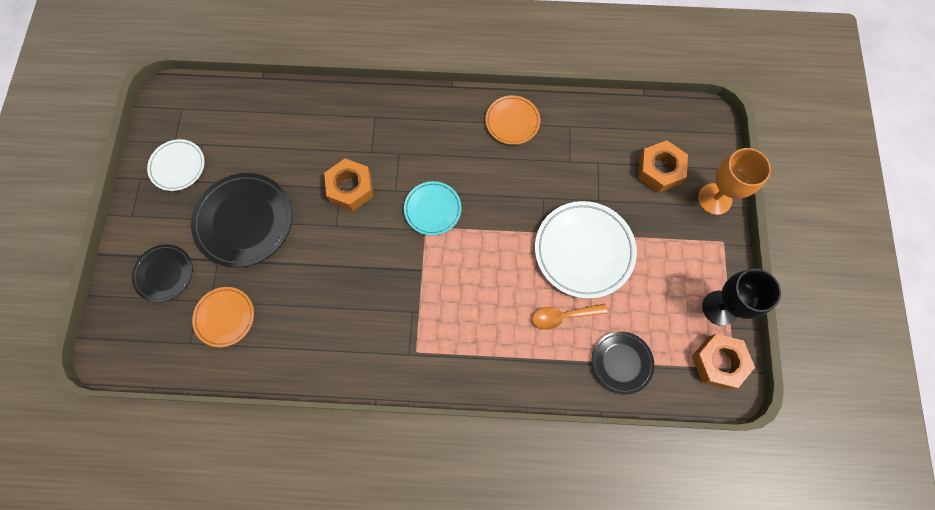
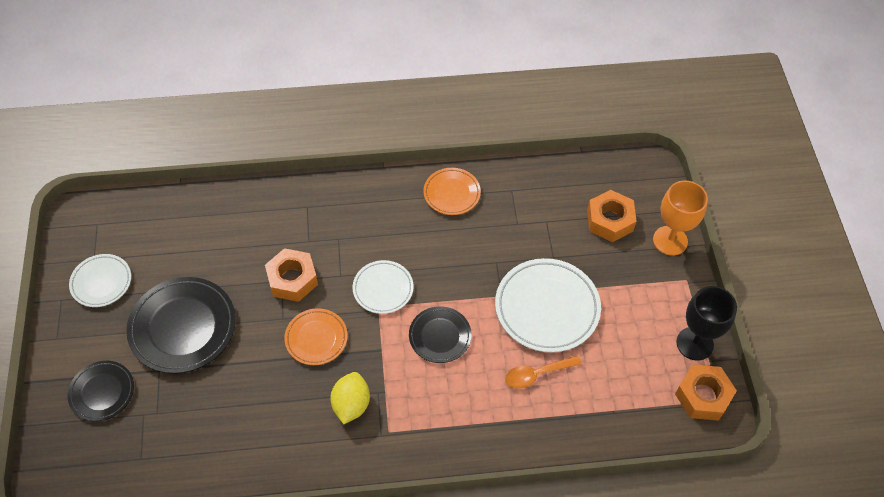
camera: 10 degrees left, 15 degrees down
(225, 317) = (176, 427): orange plate -> orange plate (316, 338)
(386, 320) = (351, 405): none -> yellow lemon
(432, 209) = (383, 289): turquoise plate -> white plate
(621, 363) = (604, 411): black plate -> black plate (440, 336)

